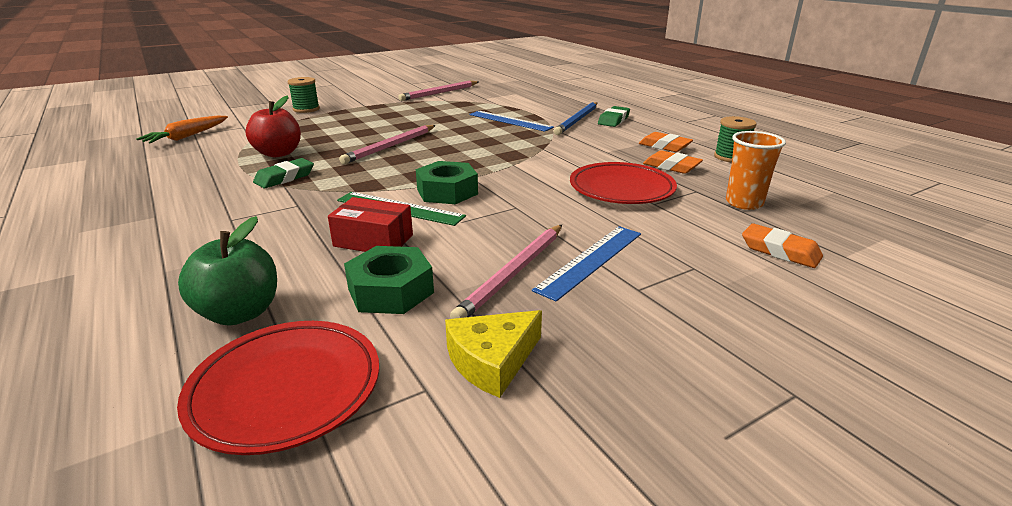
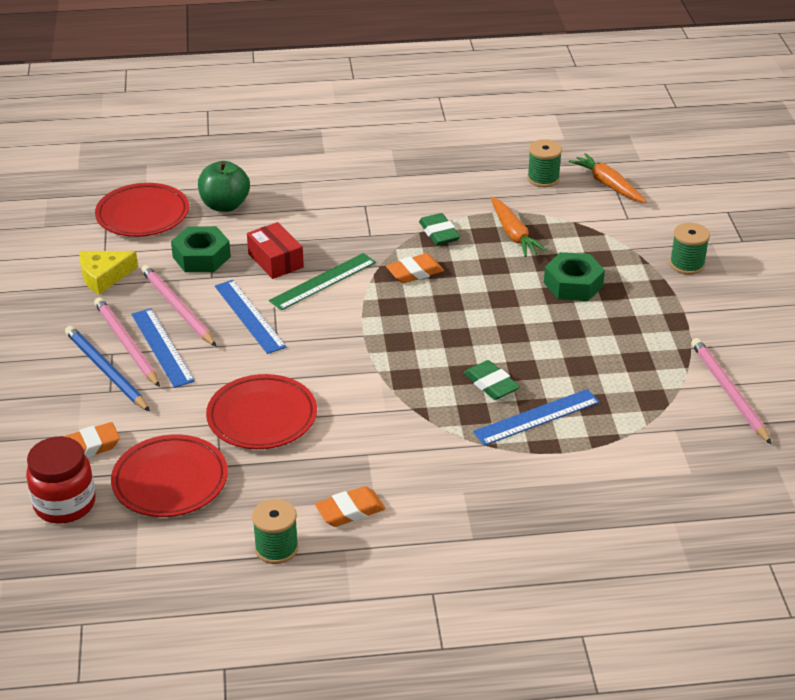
camera: 115 degrees right, 10 degrees up
(172, 156) = (543, 179): none -> green spool
(278, 153) = (513, 234): red apple -> orange carrot
(373, 240) = (275, 260): red box -> red box turned 75 degrees counterclockwise
(390, 146) = (491, 303): pink pencil -> pink pencil (126, 344)
(447, 192) = (338, 312): green nut -> green nut (573, 284)
(489, 228) = (249, 316): none -> blue ruler
(492, 360) = (104, 276): yellow cheese -> yellow cheese turned 105 degrees counterclockwise
(577, 120) = (502, 480): blue pencil -> blue pencil (106, 371)
(613, 120) = (483, 516): green eraser -> green eraser (491, 384)
(671, 166) = (287, 481): orange eraser -> orange eraser (414, 272)
(744, 203) = (170, 481): orange cup -> red plate
(850, 237) = (65, 504): none -> red jar

